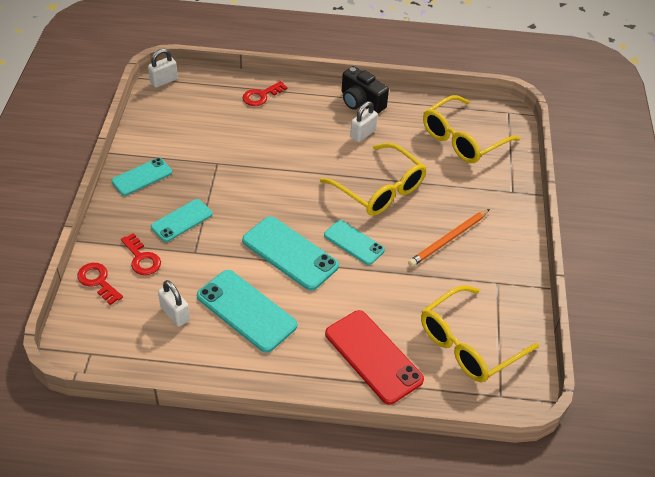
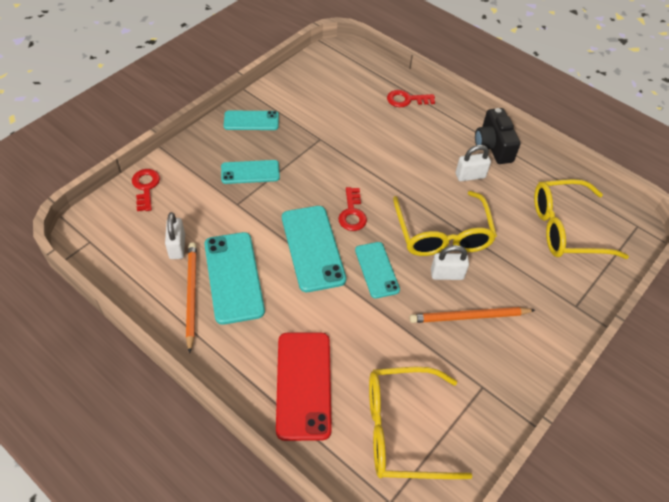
camera: 35 degrees right, 5 degrees up
(142, 258) = (193, 187): red key -> red key (352, 213)
(164, 81) = (336, 51): white padlock -> white padlock (447, 274)
(224, 344) = (191, 295): none -> orange pencil

